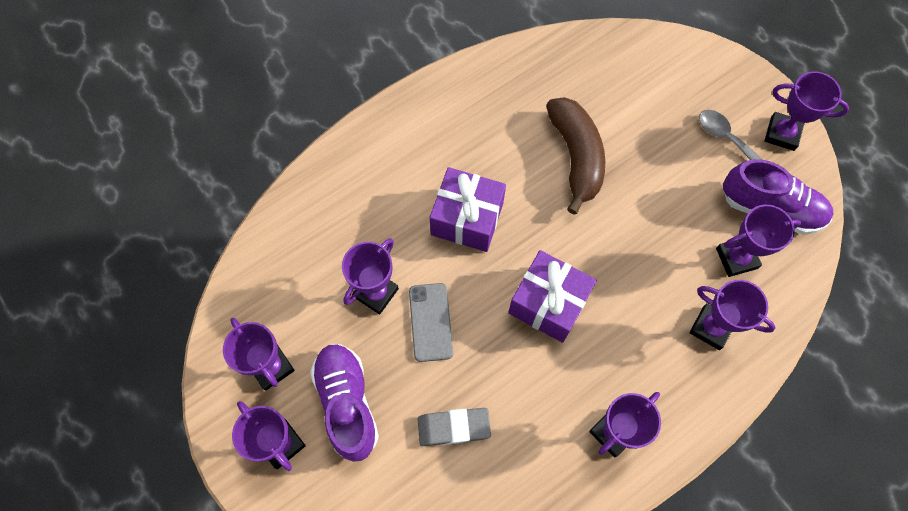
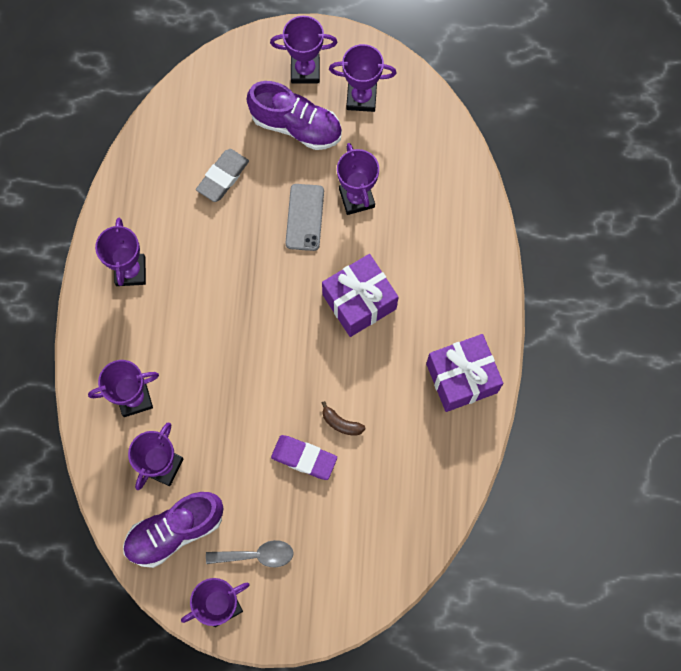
camera: 130 degrees right, 5 degrees up
(431, 322) = (304, 217): grey phone -> grey phone turned 60 degrees clockwise
(548, 303) = (249, 304): purple gift -> purple gift (461, 378)
(576, 156) = (341, 423): brown banana -> brown banana, size x0.41
(627, 162) = (304, 458): none -> purple eraser

